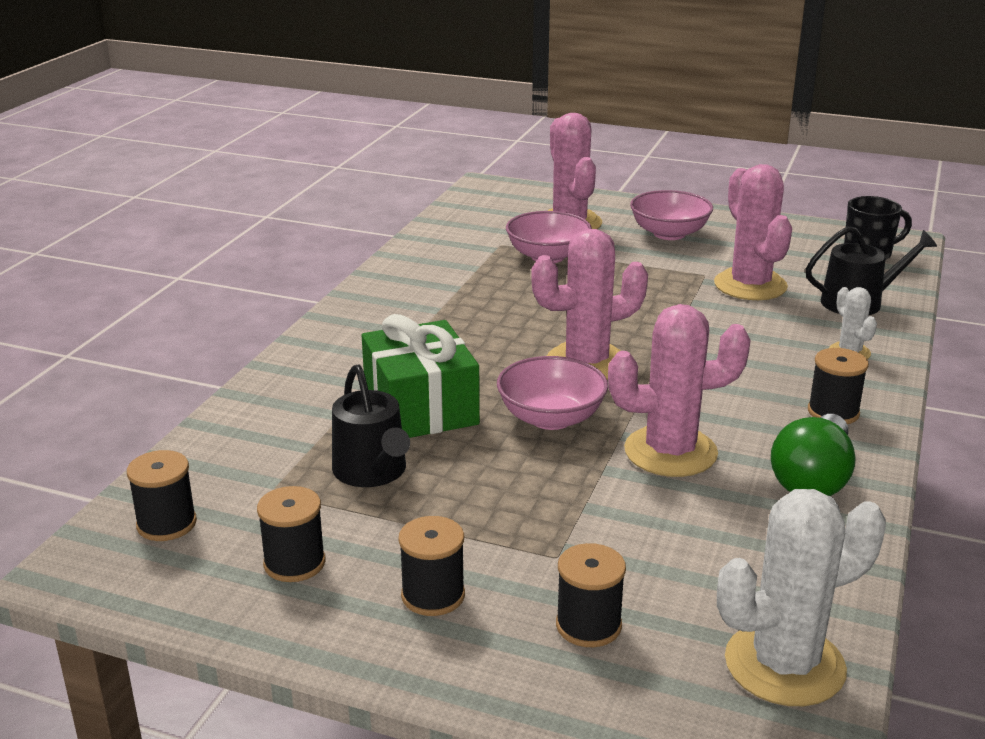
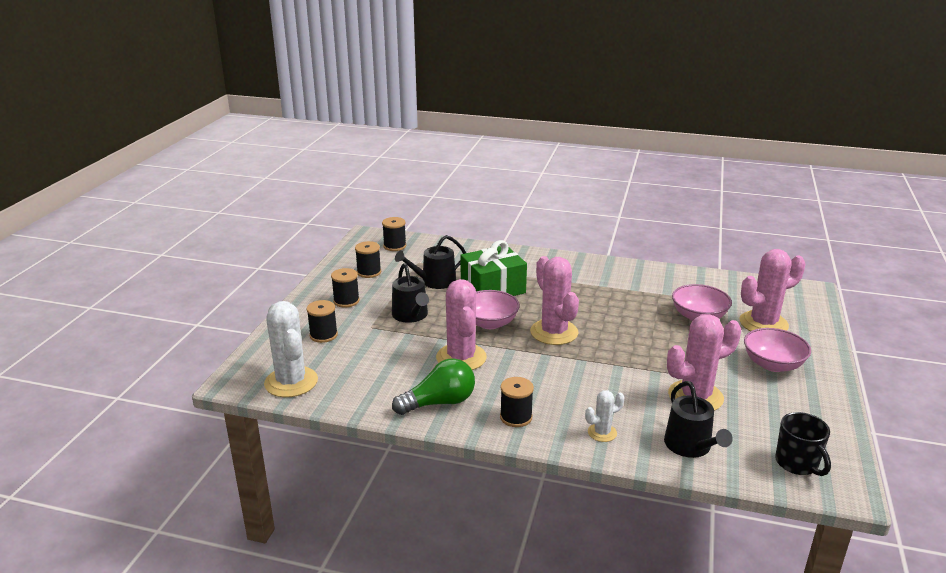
camera: 85 degrees right, 0 degrees up
(513, 503) = (411, 315): none -> black watering can
(813, 478) = (439, 402): green light bulb -> green light bulb turned 135 degrees clockwise

